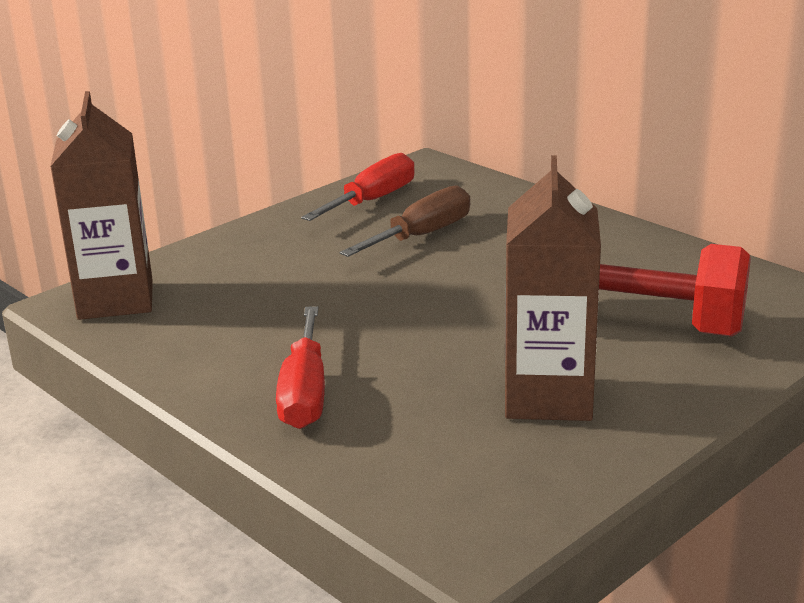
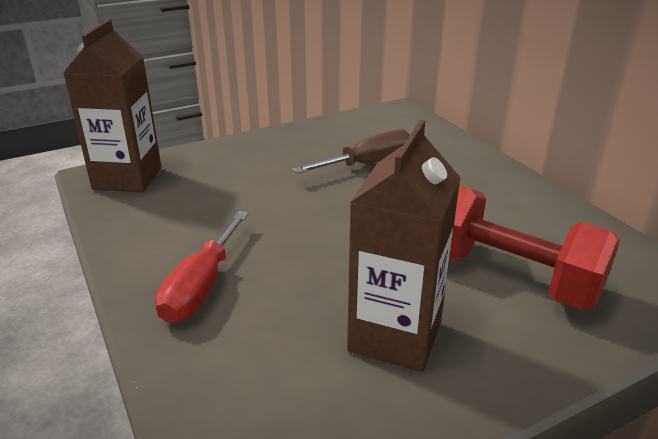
camera: 15 degrees right, 5 degrees up
(372, 200) = (348, 131): red screwdriver -> none

